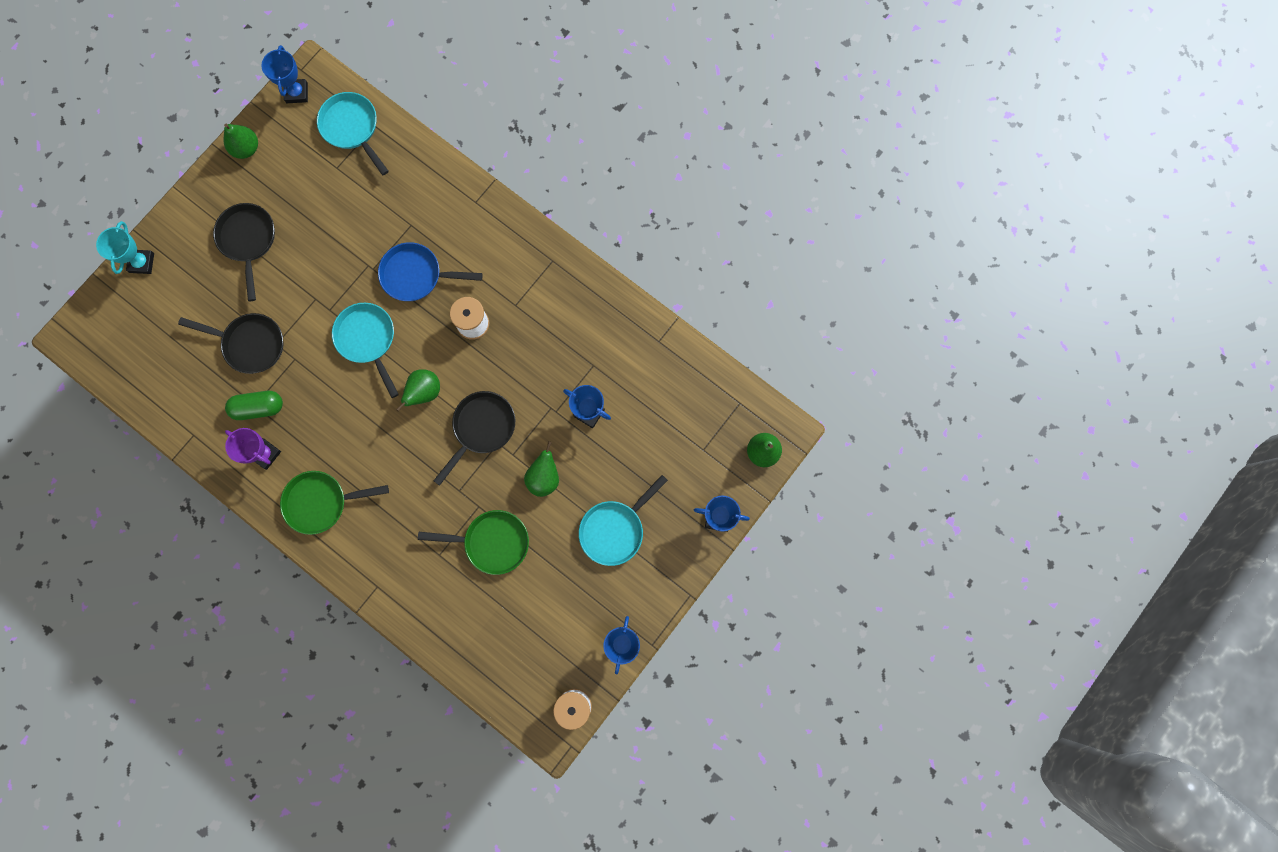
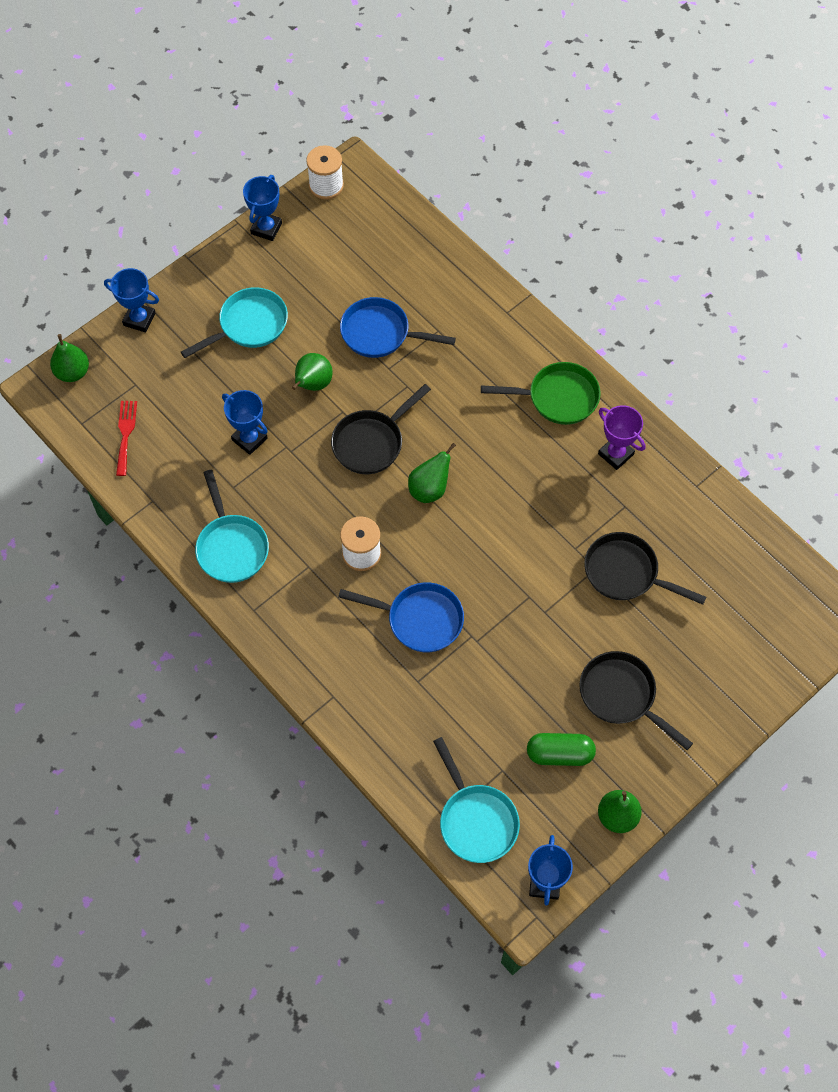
camera: 170 degrees left, 15 degrees down
(142, 263) = (755, 689): turquoise trophy -> none
(248, 240) = (621, 695): black pan -> black pan turned 135 degrees clockwise
(258, 408) = (620, 502): green capsule -> green capsule (560, 754)
(368, 340) = (487, 555): turquoise pan -> turquoise pan (231, 547)
(492, 542) = (380, 333): green pan -> blue pan
(698, 399) = (125, 434): none -> red fork

